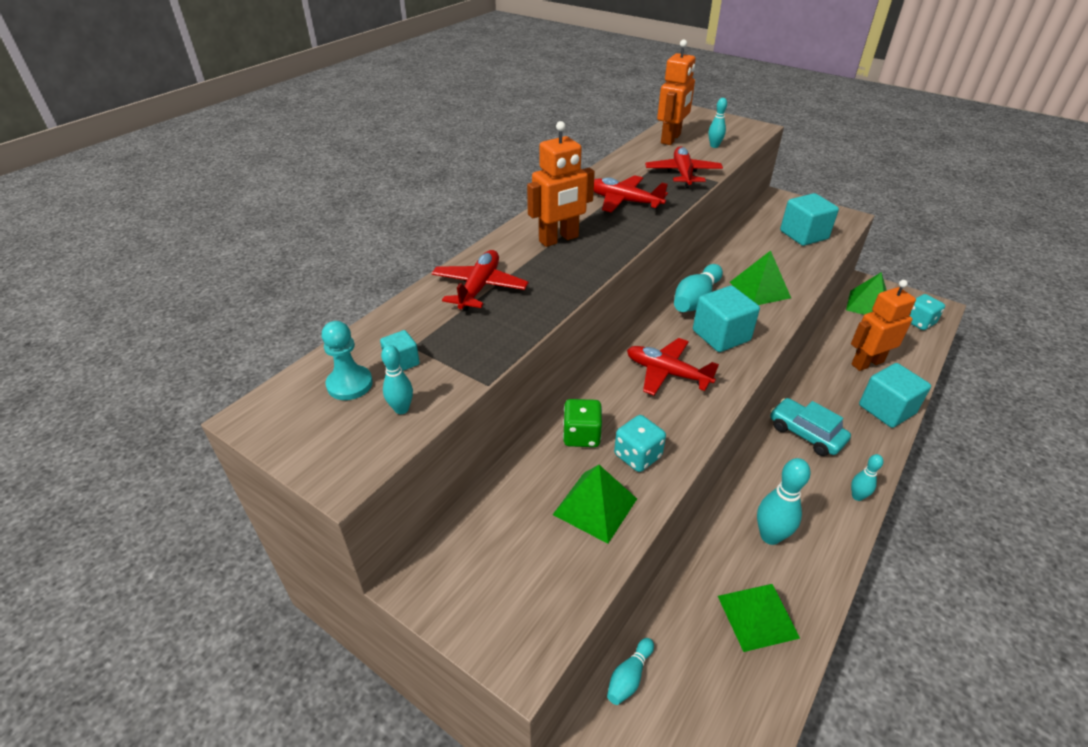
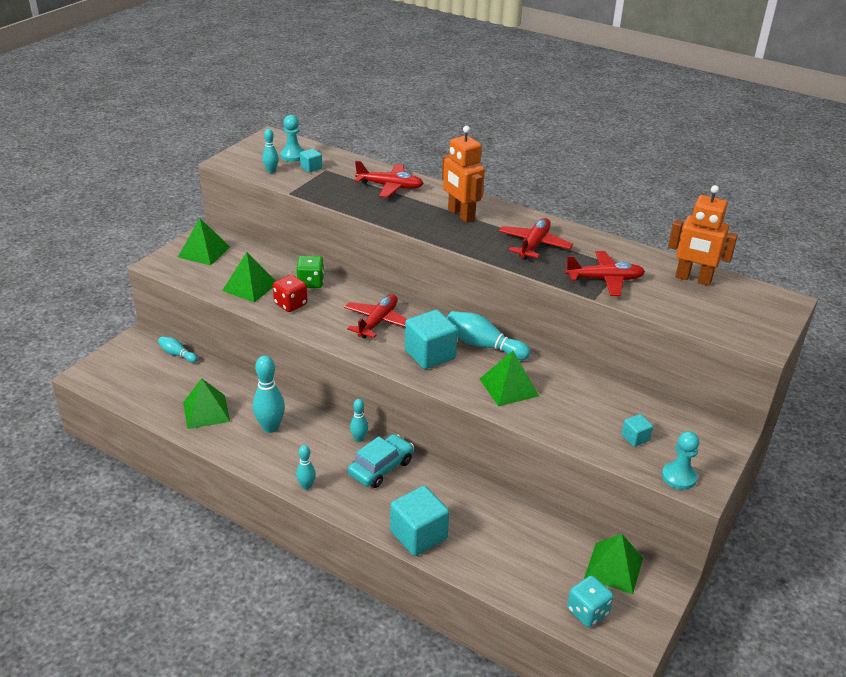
camera: 85 degrees right, 5 degrees down
(484, 582) = (204, 252): none -> green pyramid
(637, 456) = (290, 304): turquoise dice -> red dice
(714, 146) = (687, 305): turquoise bowling pin -> turquoise bowling pin (359, 439)
(803, 235) = (635, 438): turquoise cube -> turquoise cube, size x0.49
(841, 223) = (679, 477): none -> turquoise pawn
(867, 363) = (493, 538): orange robot -> none

